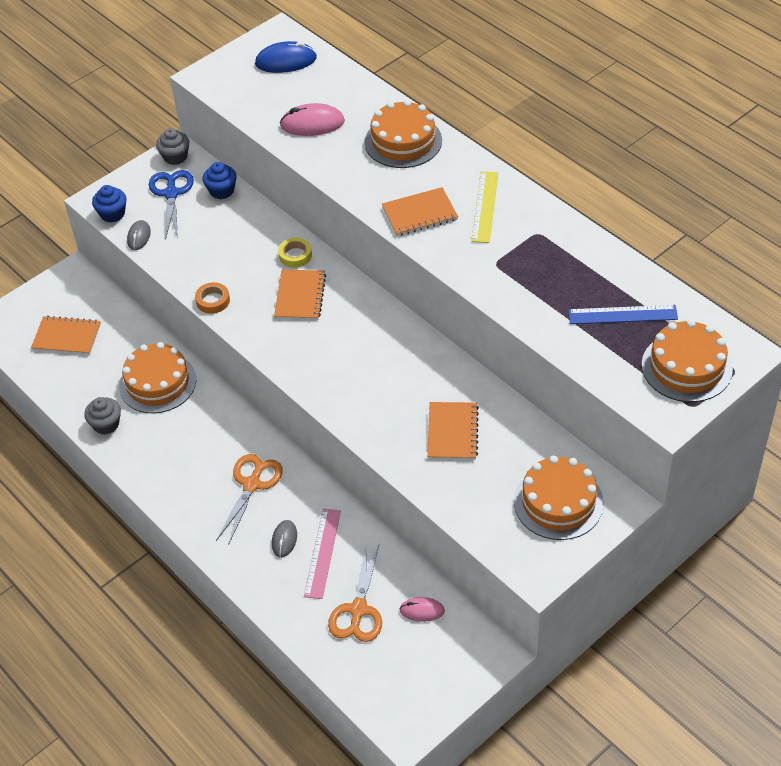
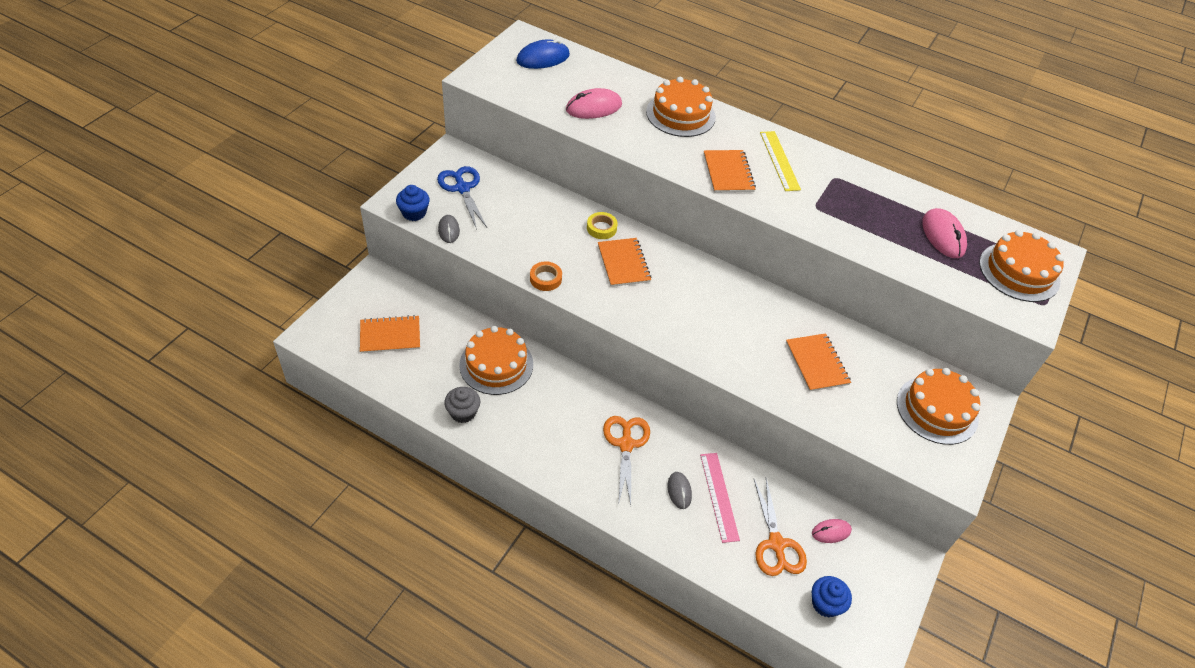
camera: 25 degrees left, 0 degrees up
(175, 157) = (451, 156): grey cupcake -> none
(222, 191) = (508, 180): blue cupcake -> blue cupcake (825, 604)
(419, 213) = (728, 173): orange notebook -> orange notebook turned 60 degrees counterclockwise
(622, 315) = (943, 236): blue ruler -> pink mouse

